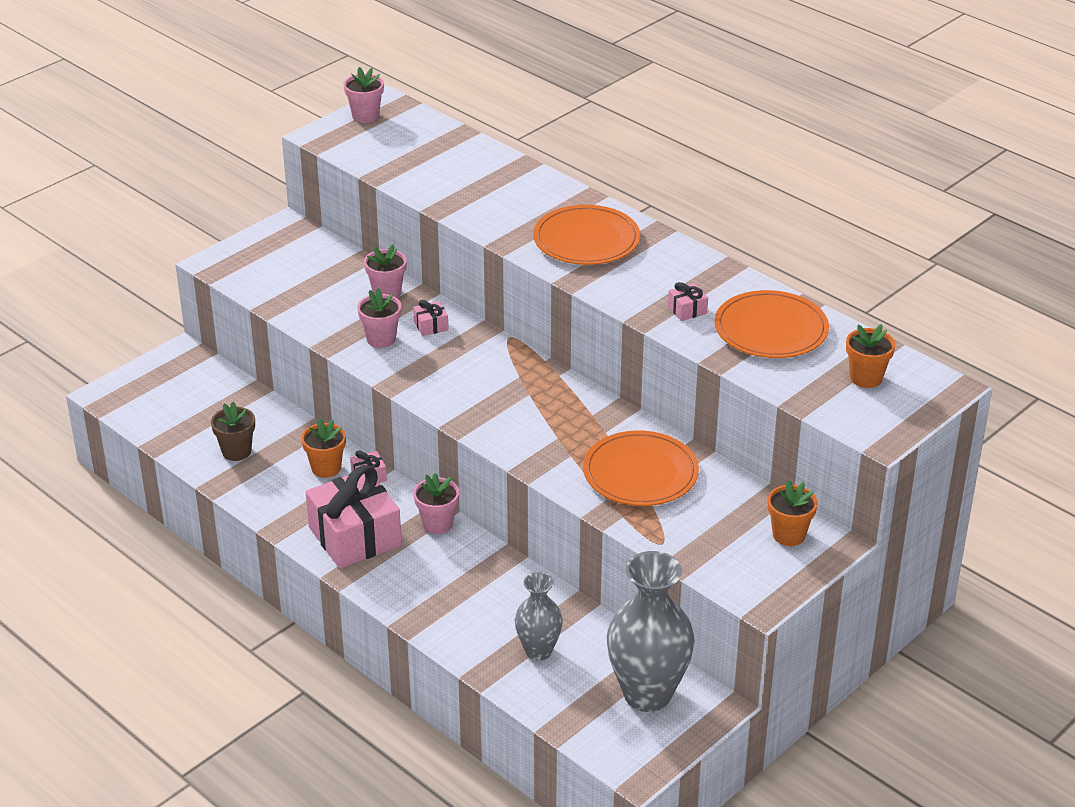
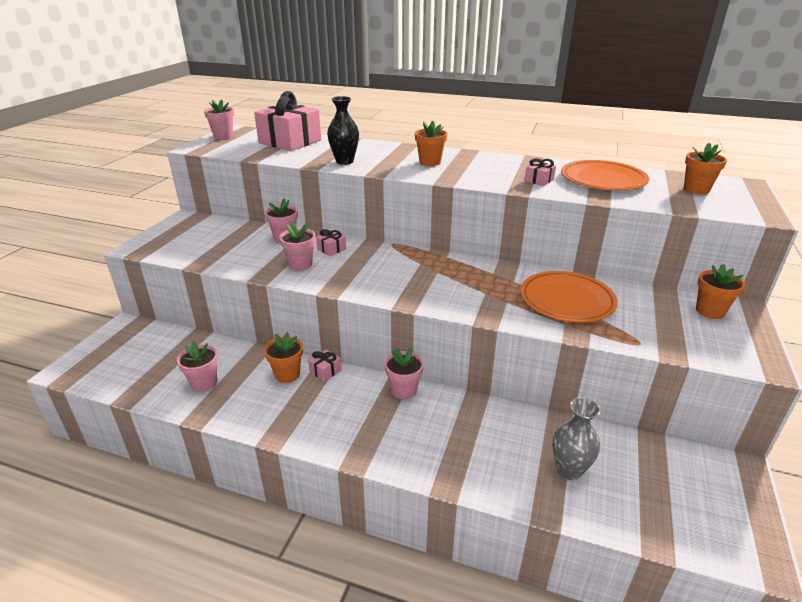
camera: 25 degrees left, 5 degrees down
(236, 451) = (204, 383): brown flower pot -> pink flower pot
(355, 536) = (345, 421): pink gift -> pink gift (290, 142)
(481, 211) = (344, 161): none -> black vase
(586, 240) = (430, 162): orange plate -> orange flower pot
(647, 694) = (684, 477): grey vase -> none

